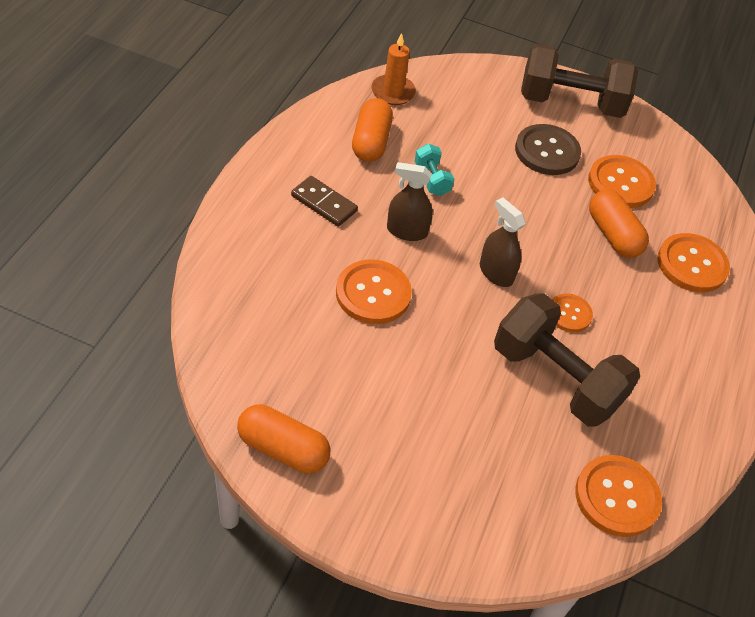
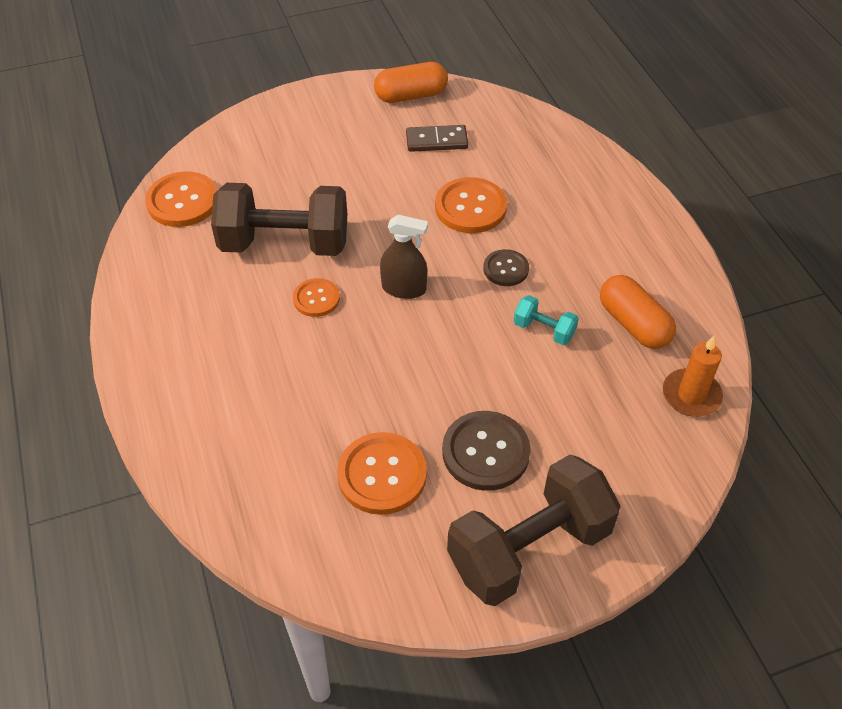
camera: 145 degrees right, 0 degrees up
(324, 203) = (589, 242): brown domino -> brown domino (436, 141)
(407, 231) = (506, 269): brown spray bottle -> brown button
(613, 235) = (341, 404): orange capsule -> none
(692, 264) = (243, 431): orange button -> none

